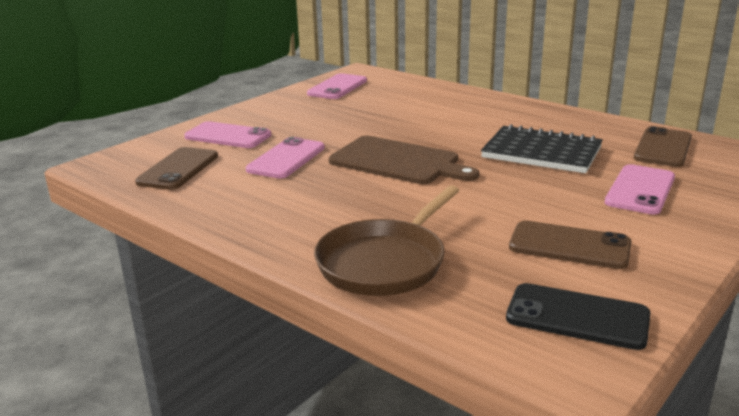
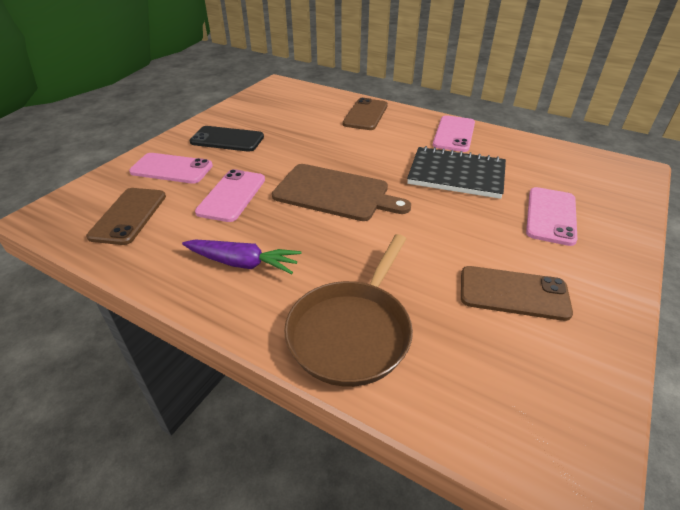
camera: 10 degrees left, 15 degrees up
(286, 208) = (243, 263): none -> purple carrot
(337, 87) = (262, 104): pink phone -> pink phone (454, 134)
(577, 317) = (549, 393): black phone -> black phone (227, 139)
(663, 148) = (553, 164): brown phone -> brown phone (365, 115)

